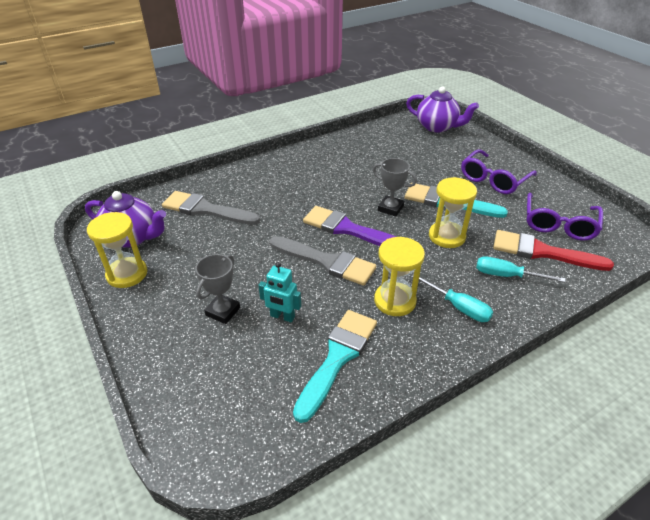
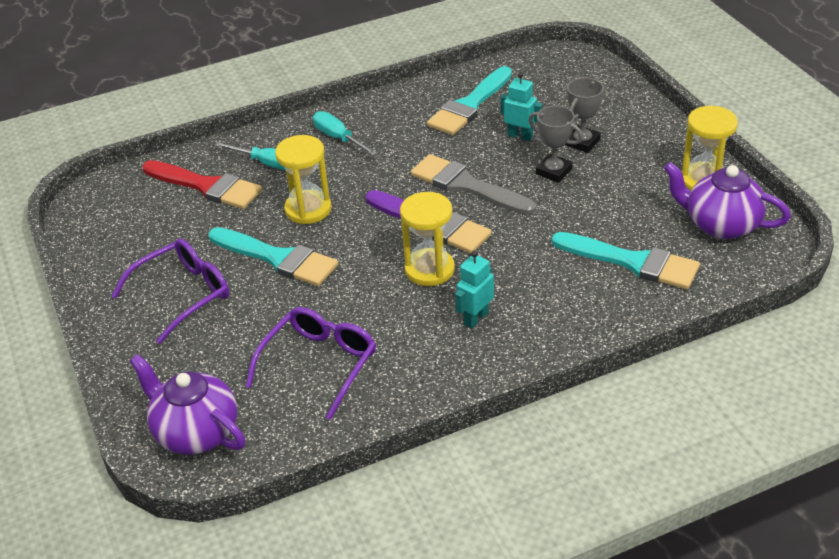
camera: 170 degrees left, 0 degrees up
(205, 209) = (633, 262): grey brush -> turquoise brush
(308, 175) = (475, 318): none -> turquoise robot
(390, 208) = (364, 252): grey trophy -> grey trophy (553, 171)
(395, 301) = (401, 145): yellow hourglass -> yellow hourglass (429, 269)
(559, 224) = (154, 219): purple glasses -> purple glasses (319, 364)

